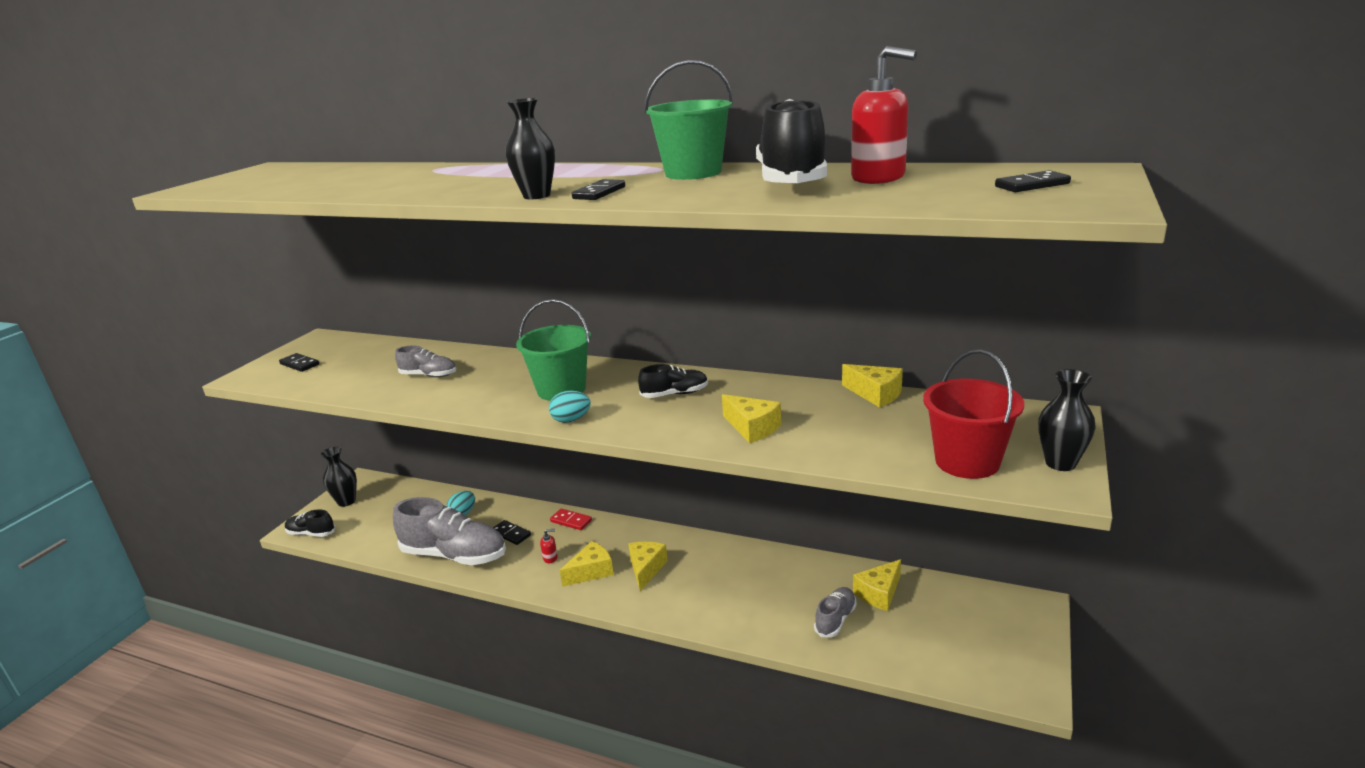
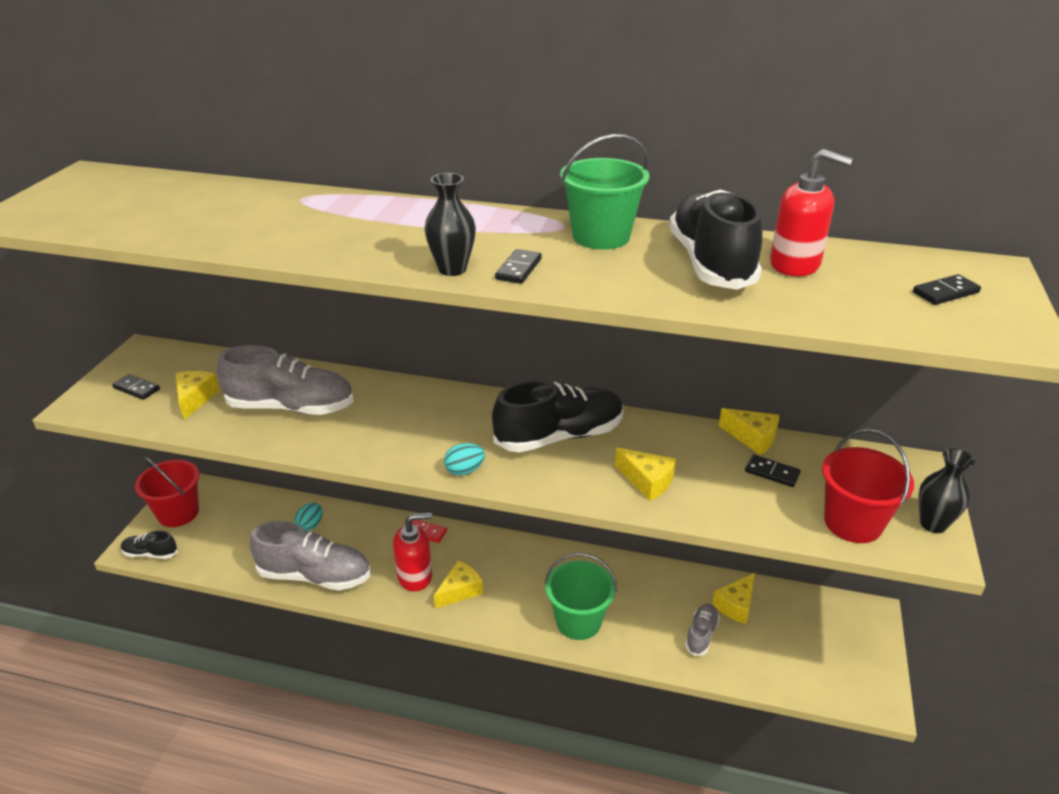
camera: 10 degrees left, 10 degrees up
(346, 501) = (178, 513): black vase -> red bucket
(429, 375) = (291, 407): grey shoe -> grey shoe, size x2.01
(511, 534) = (367, 549): black domino -> black domino (772, 473)
(550, 558) = (415, 576): red soap dispenser -> red soap dispenser, size x2.40
(561, 389) = (441, 429): green bucket -> green bucket (578, 621)
(646, 569) = (513, 586): yellow cheese -> yellow cheese (195, 399)
(675, 394) = (559, 436): black shoe -> black shoe, size x2.01

